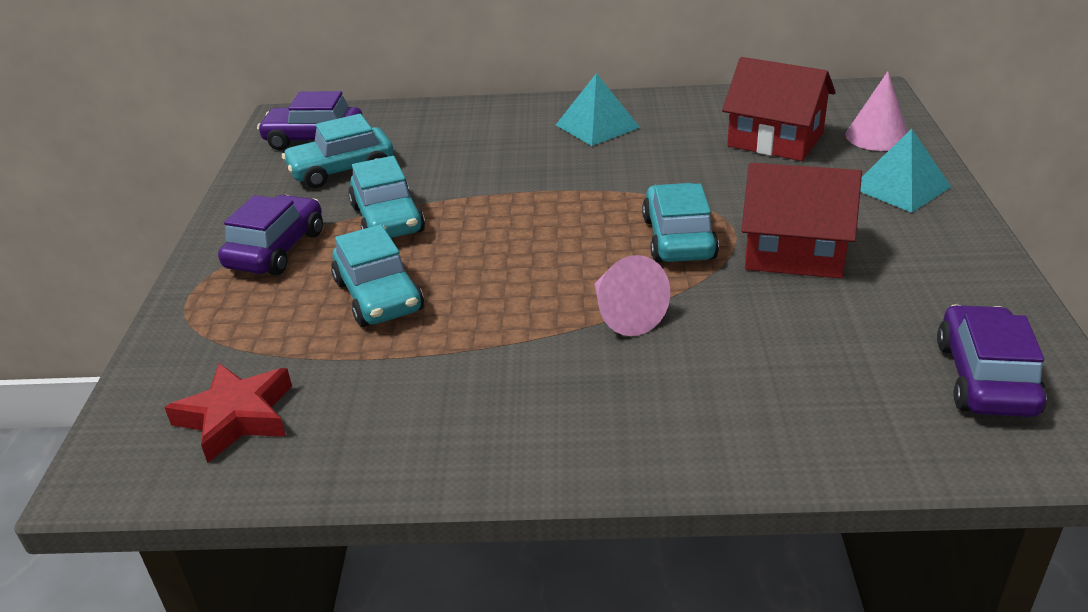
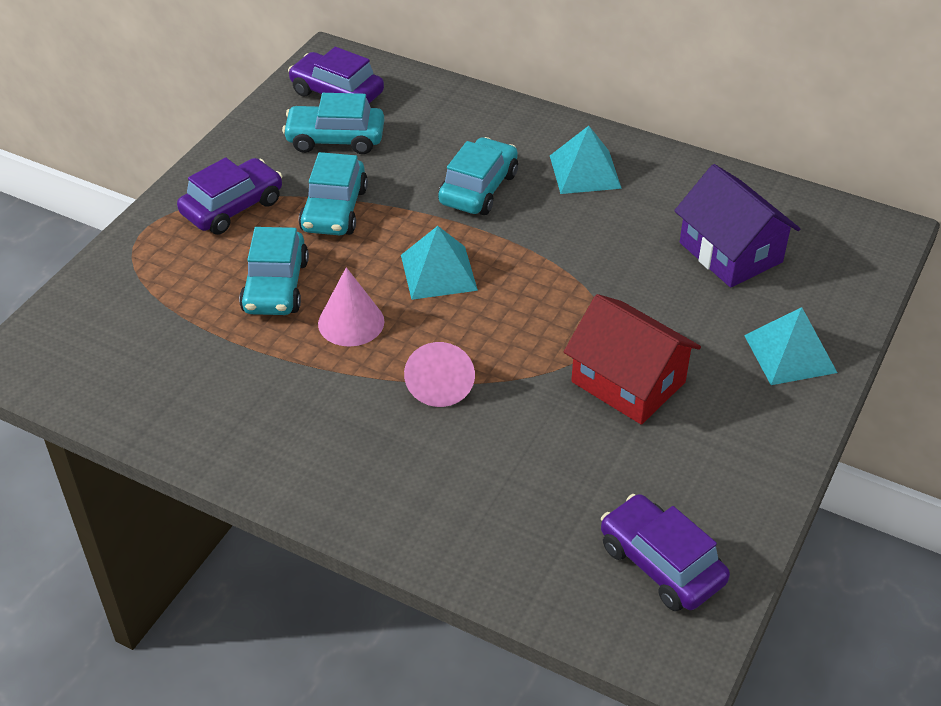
camera: 25 degrees right, 10 degrees up
(236, 417) = (115, 352): red star -> none
(536, 232) = (438, 272): none -> turquoise pyramid
(678, 238) = (546, 327): turquoise car -> turquoise car (478, 188)
(775, 140) = (730, 252): red house -> purple house
(877, 136) = (830, 287): pink cone -> pink cone (351, 322)
(985, 378) = (661, 563): purple car -> purple car turned 75 degrees counterclockwise

